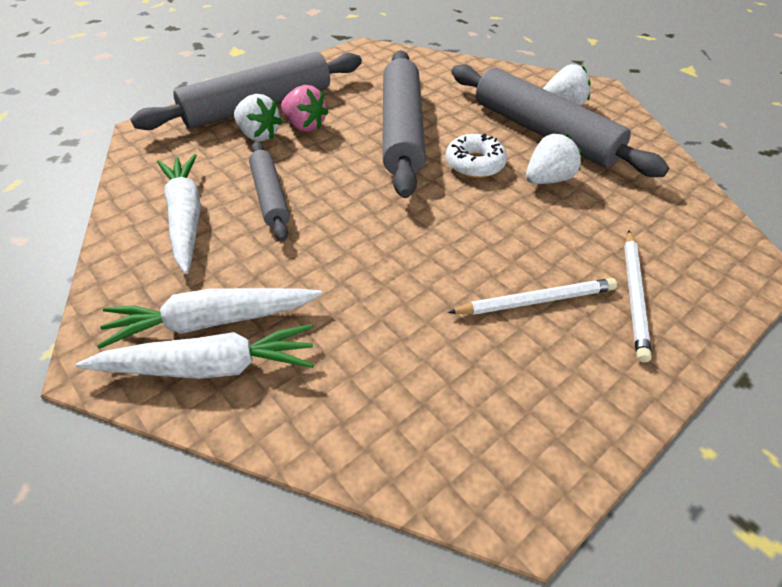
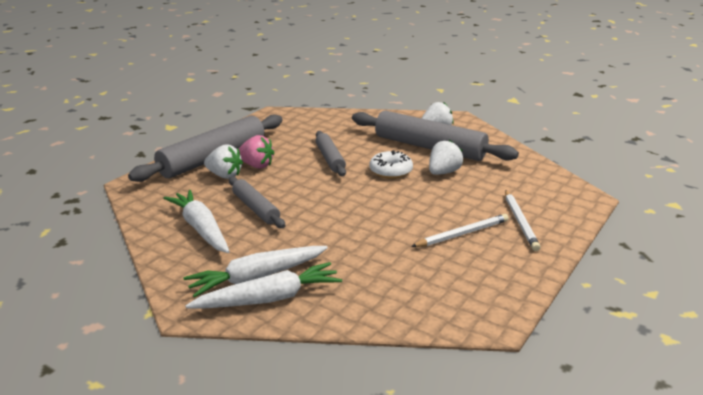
camera: 15 degrees left, 20 degrees down
(402, 130) = (330, 159): grey rolling pin -> grey rolling pin, size x0.55

